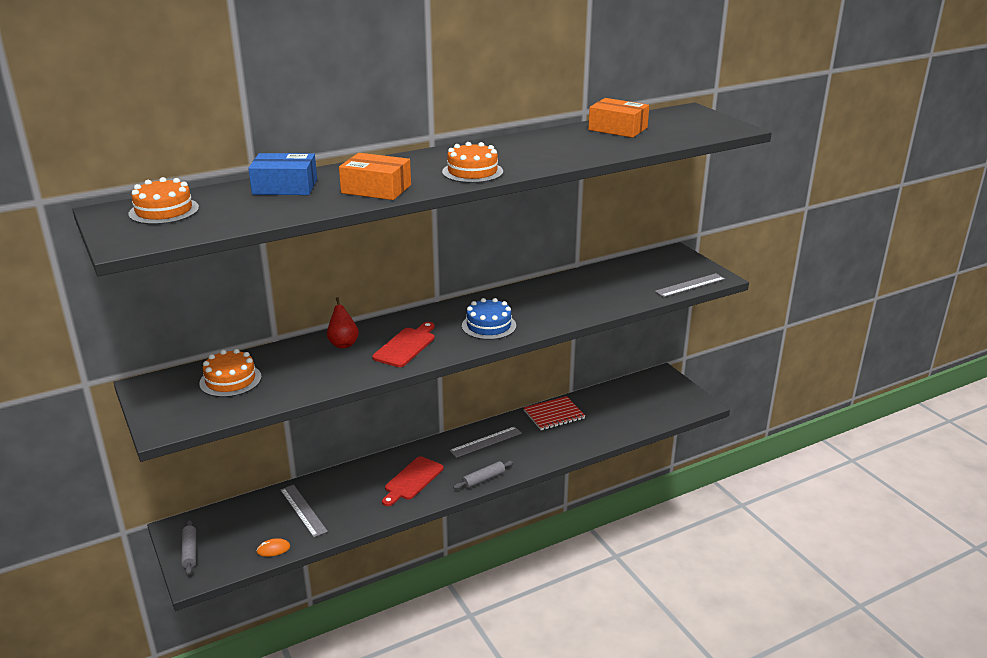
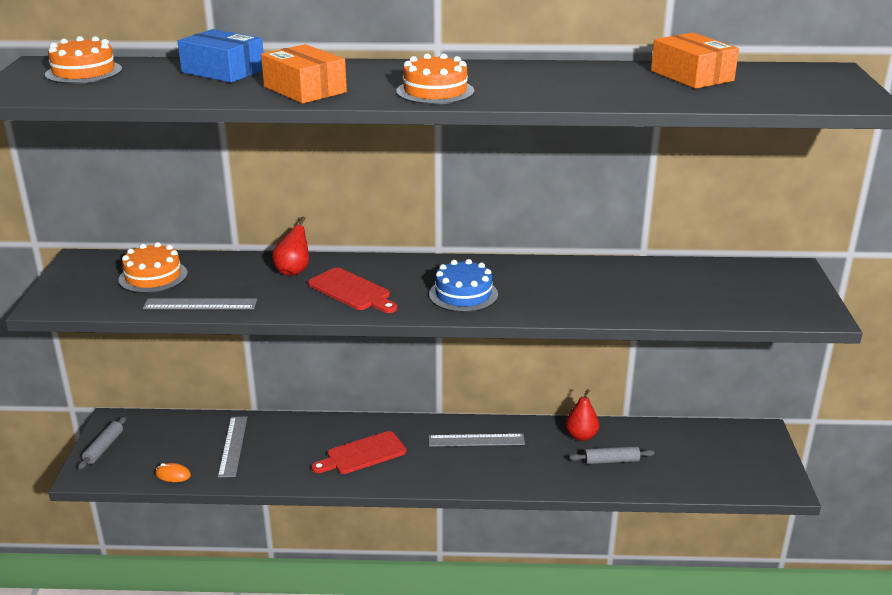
camera: 30 degrees right, 0 degrees up
(406, 346) = (351, 291): red cutting board -> red cutting board turned 75 degrees clockwise
(483, 479) = (437, 481): grey rolling pin -> grey rolling pin (611, 461)
(554, 415) = (581, 436): red notebook -> red pear
(690, 285) = (769, 314): grey ruler -> grey ruler (200, 304)

